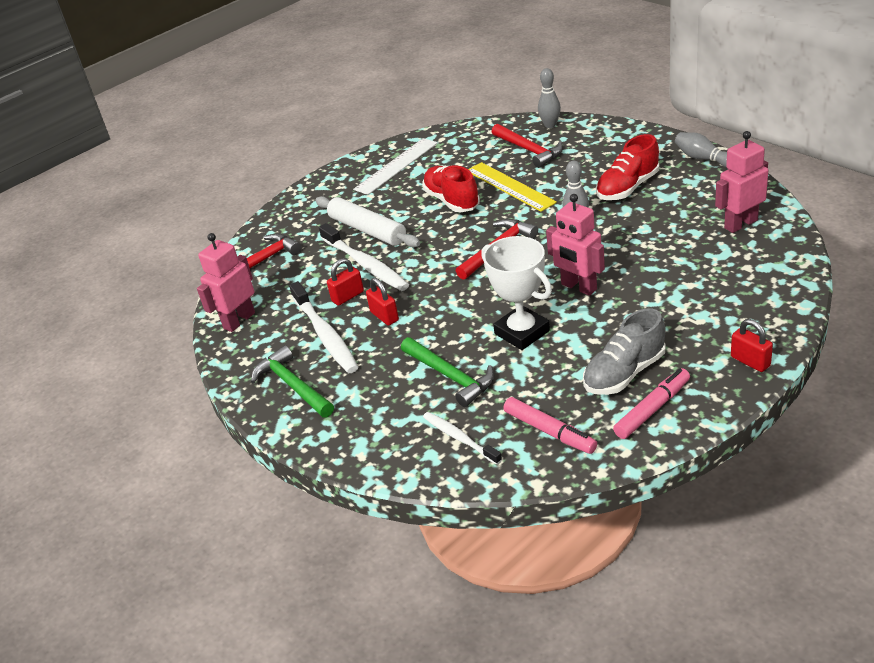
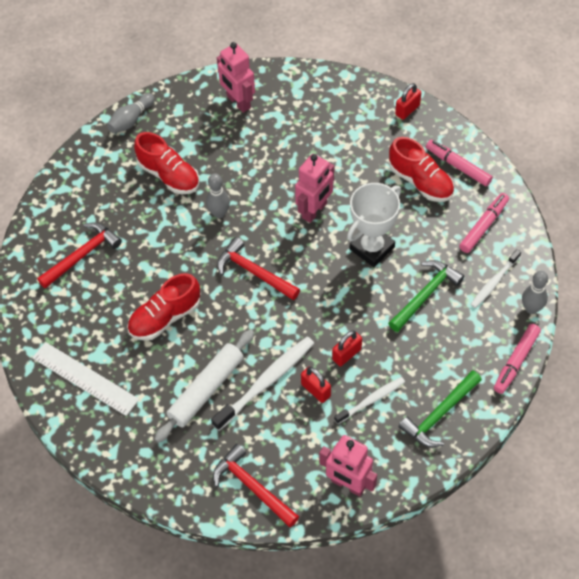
camera: 100 degrees left, 20 degrees up
(325, 335) = (371, 400): white toothbrush -> white toothbrush, size x0.61
(342, 453) = (516, 361): none -> pink marker
(510, 186) = (148, 268): yellow ruler -> none
(550, 125) = (36, 238): grey bowling pin -> grey bowling pin (531, 308)
(624, 373) = (420, 181): grey shoe -> red shoe

